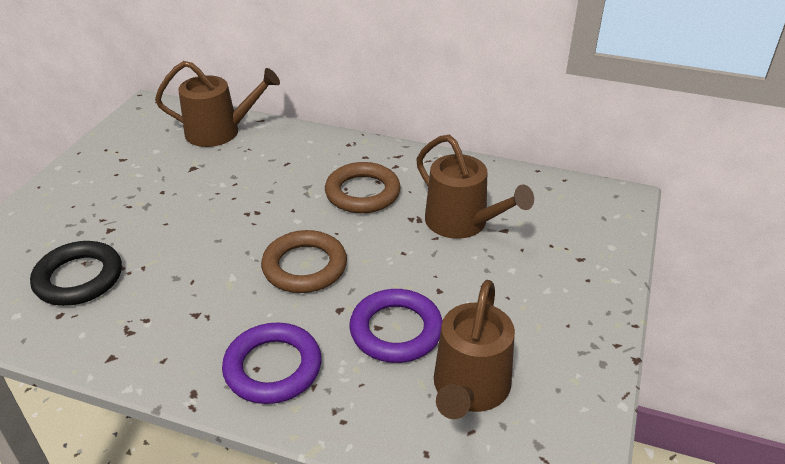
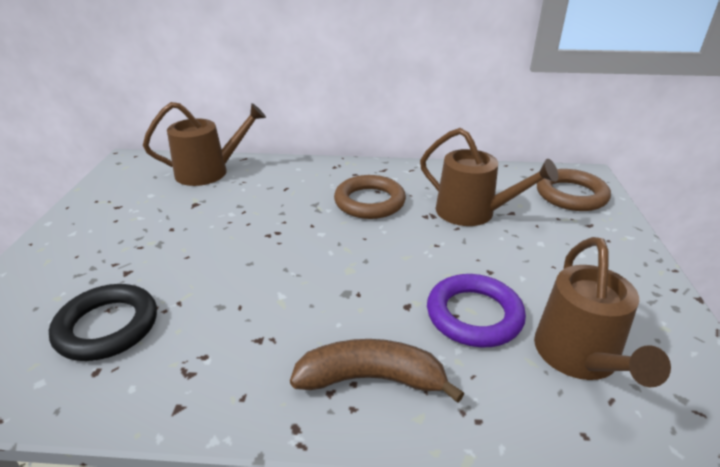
camera: 15 degrees left, 5 degrees down
(273, 368) = (371, 379): purple ring -> brown banana
(305, 267) = (350, 272): brown ring -> brown ring (571, 195)

